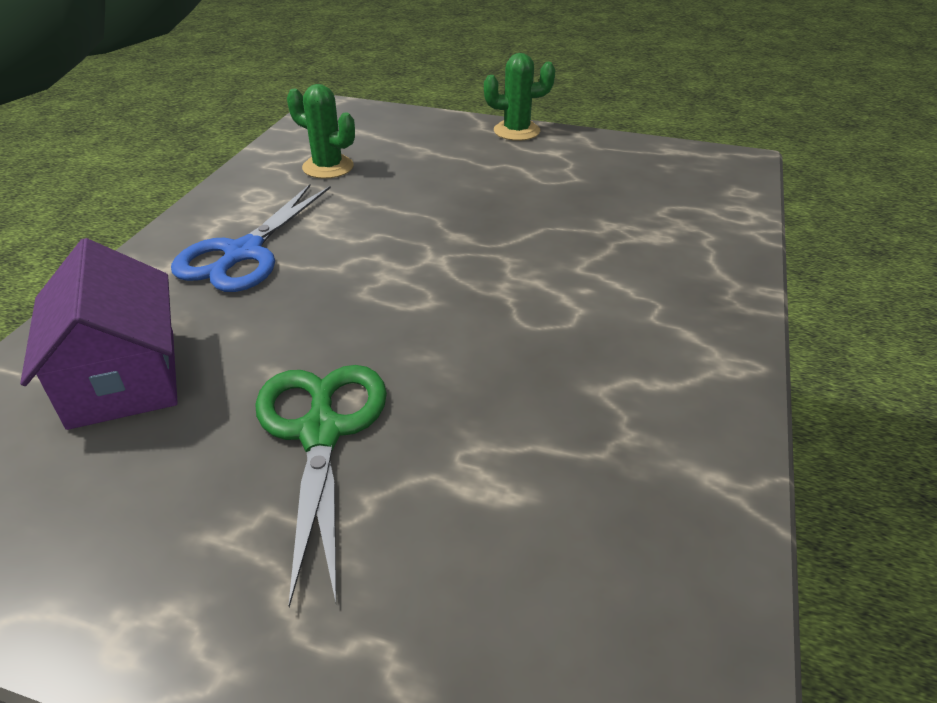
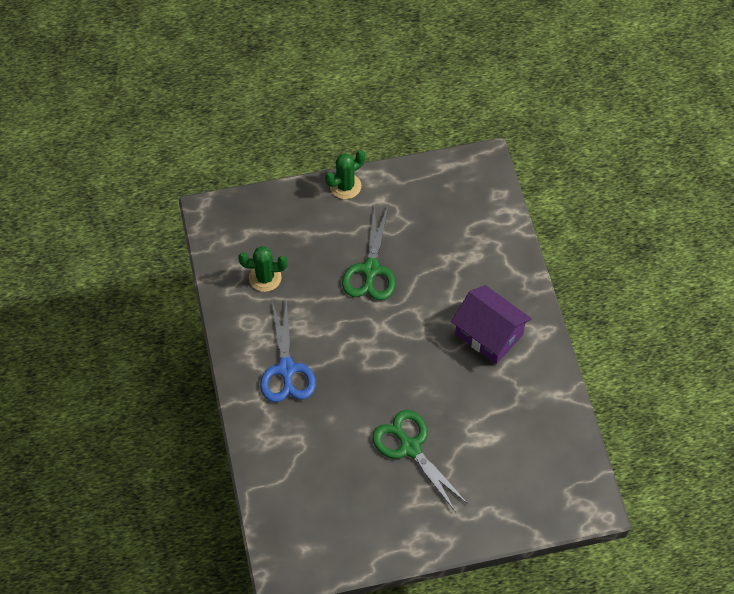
camera: 30 degrees left, 20 degrees up
(123, 377) = (309, 464): purple house -> purple house (489, 334)
(479, 201) = (370, 270): none -> green scissors

